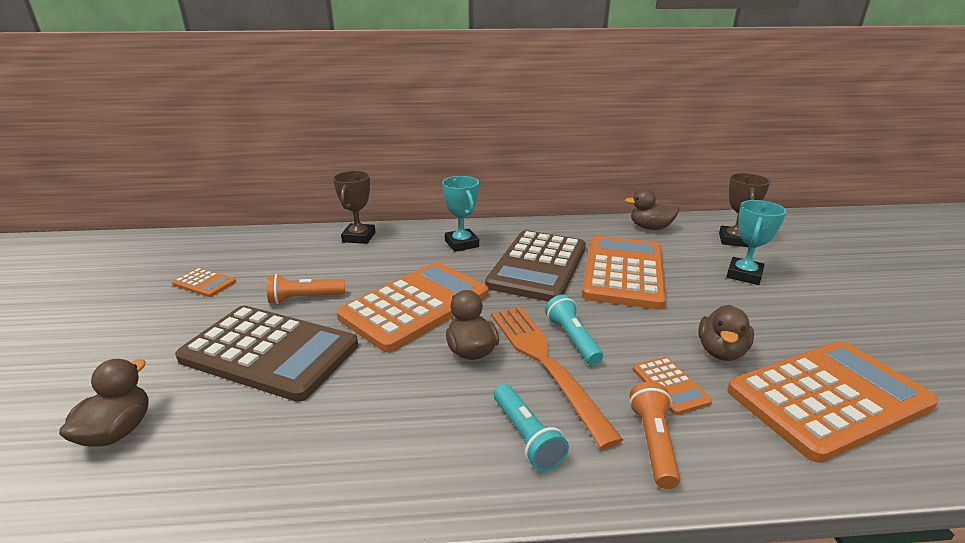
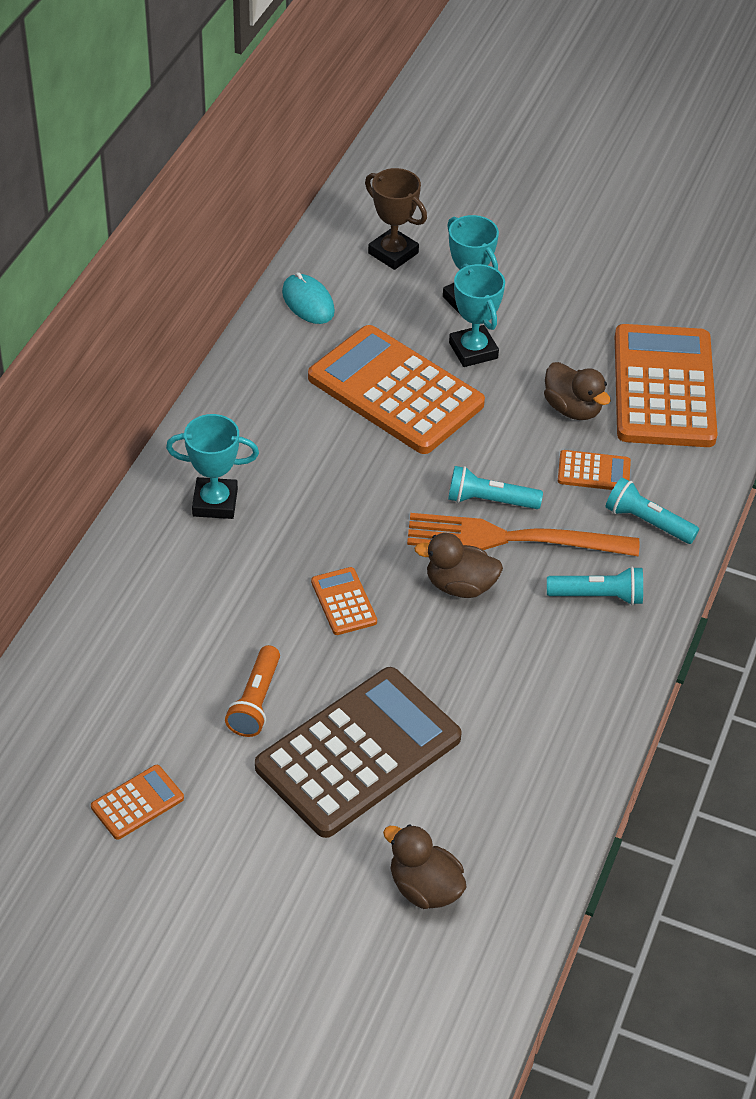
camera: 65 degrees left, 20 degrees up
(359, 237) = (109, 605): brown trophy -> none
(415, 306) = (343, 602): orange calculator -> orange calculator, size x0.43
(538, 266) = (329, 456): brown calculator -> none
(650, 228) = (308, 302): brown duck -> turquoise mouse
(653, 442) = (647, 522): orange flashlight -> turquoise flashlight
(704, 290) = (473, 350): none -> turquoise trophy

